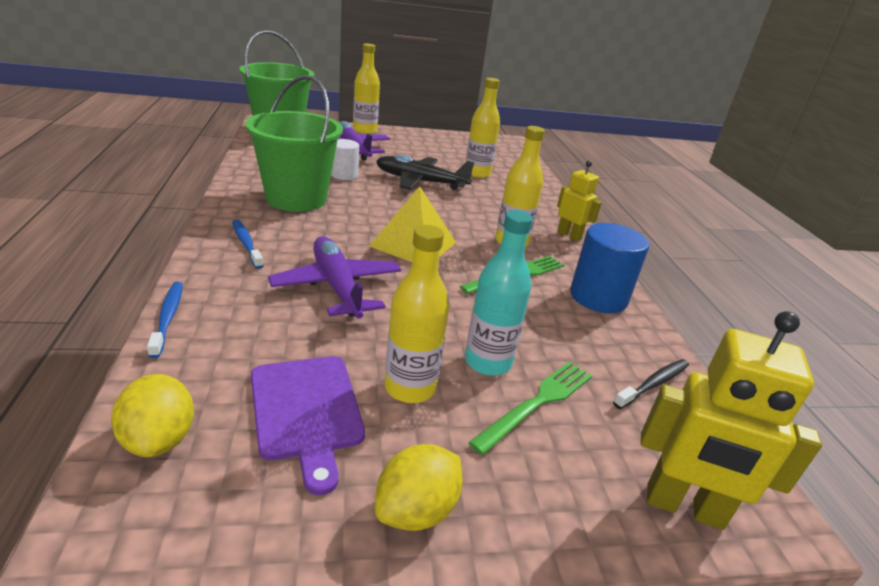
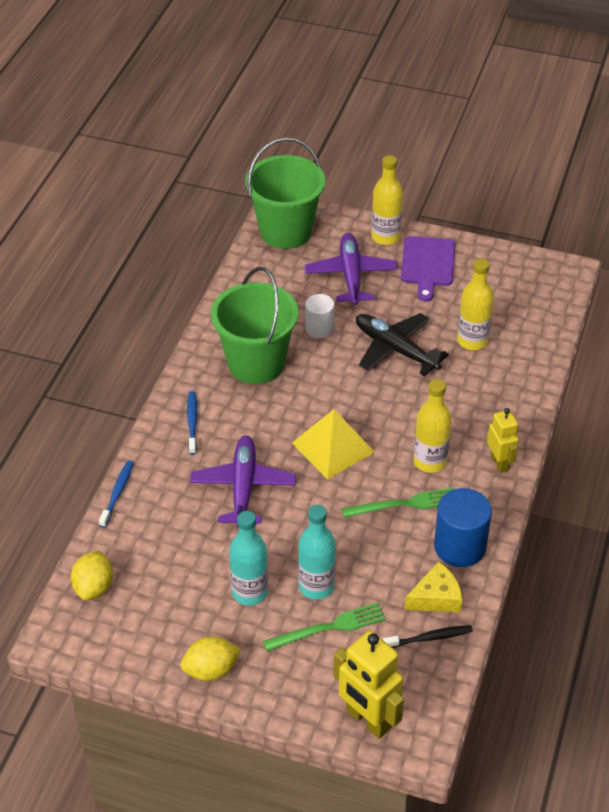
camera: 30 degrees right, 15 degrees up
(306, 411) = (178, 591): purple cutting board -> purple cutting board (427, 264)
(410, 388) = (250, 592): yellow bottle -> turquoise bottle
(620, 343) = (436, 597): none -> yellow cheese

